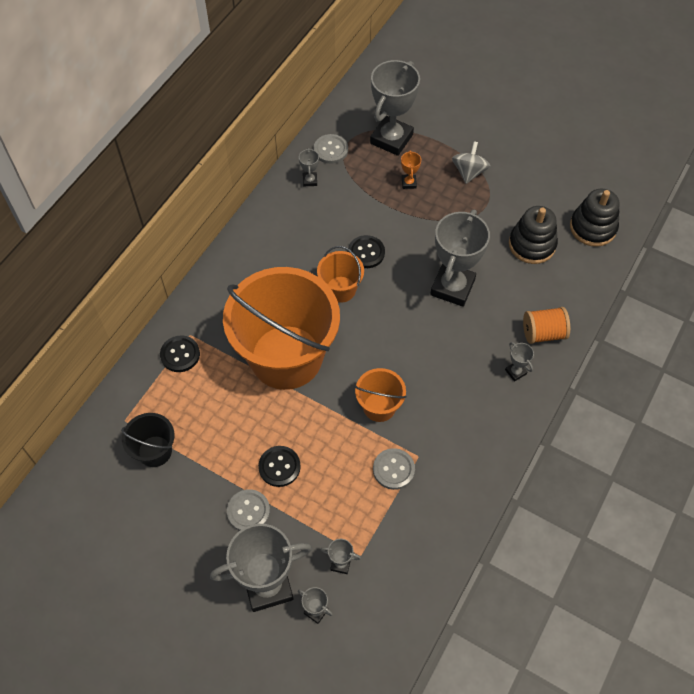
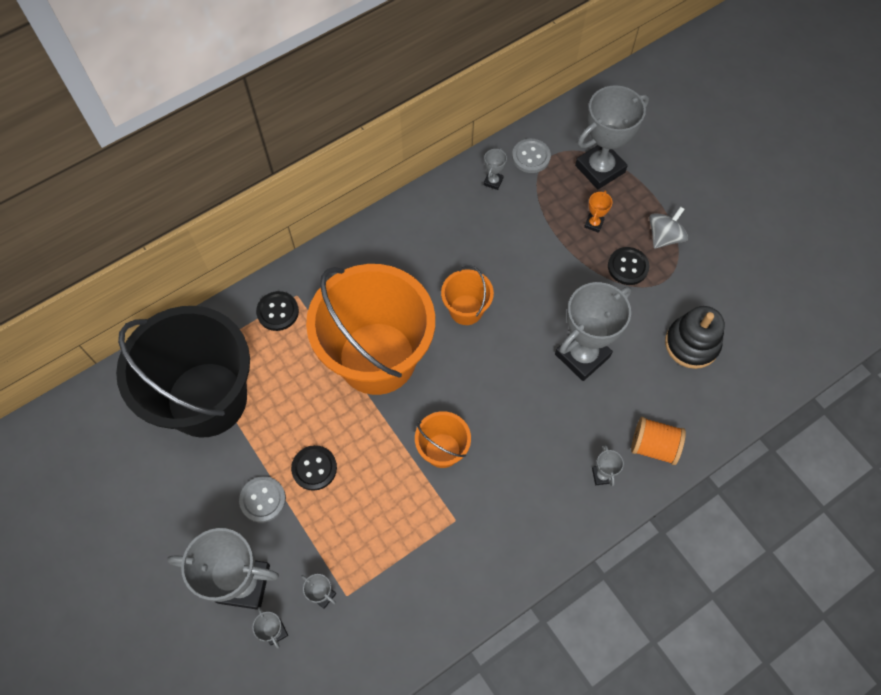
camera: 25 degrees right, 5 degrees up
(155, 451) = (207, 399): black bucket -> black bucket, size x2.27
(366, 253) = (511, 281): black button -> black button (628, 267)
(393, 469) = (423, 522): grey button -> none
(593, 227) = (769, 352): black stacking toy -> none

